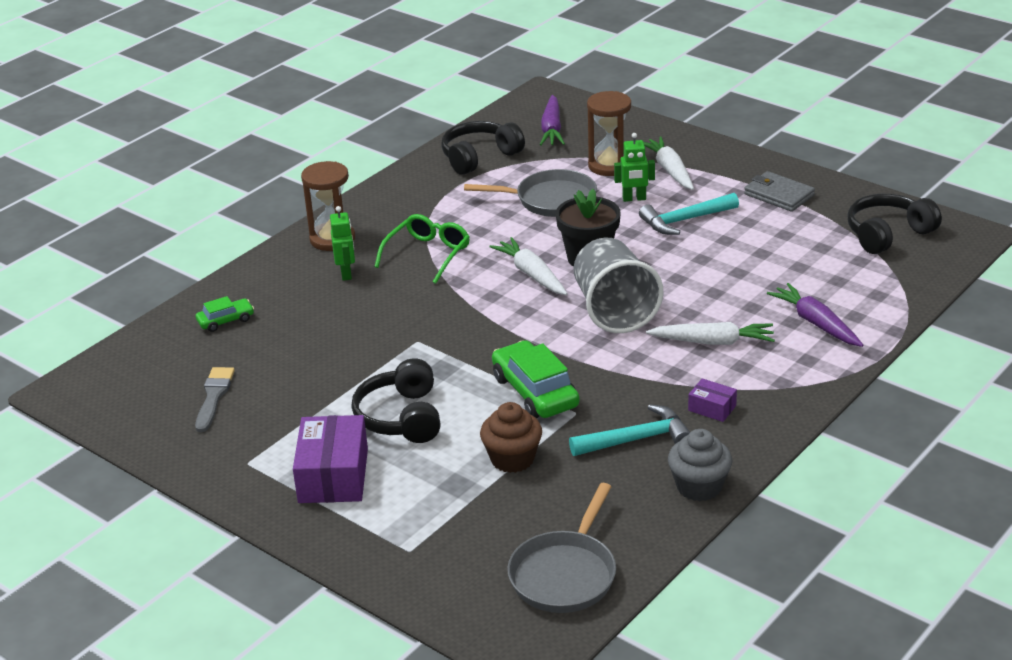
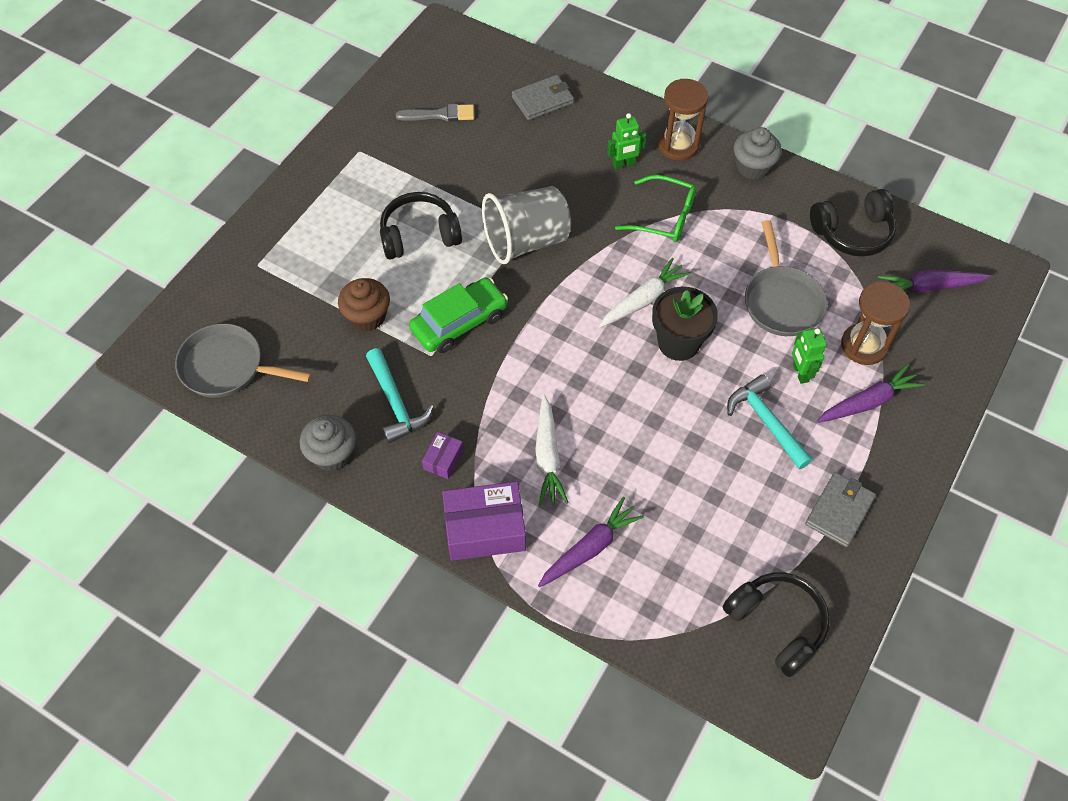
camera: 80 degrees right, 25 degrees up
(226, 321) = (543, 100): green car -> grey wallet
(333, 475) = (345, 205): purple box -> purple box (485, 529)
(379, 200) = (753, 167): none -> grey cupcake
(479, 157) = (852, 232): black headphones -> black headphones turned 120 degrees clockwise
(614, 310) = (591, 371): grey cup -> grey cup (526, 241)
(669, 170) = (868, 402): white carrot -> purple carrot

